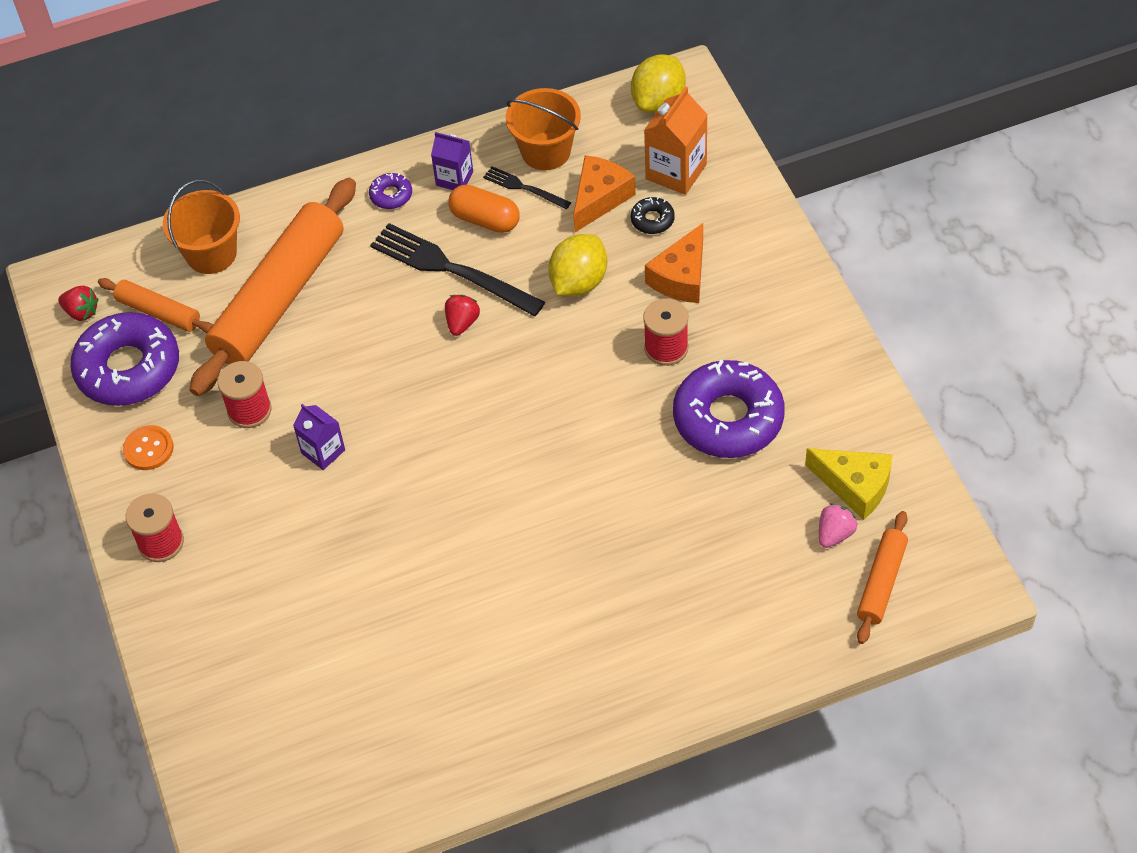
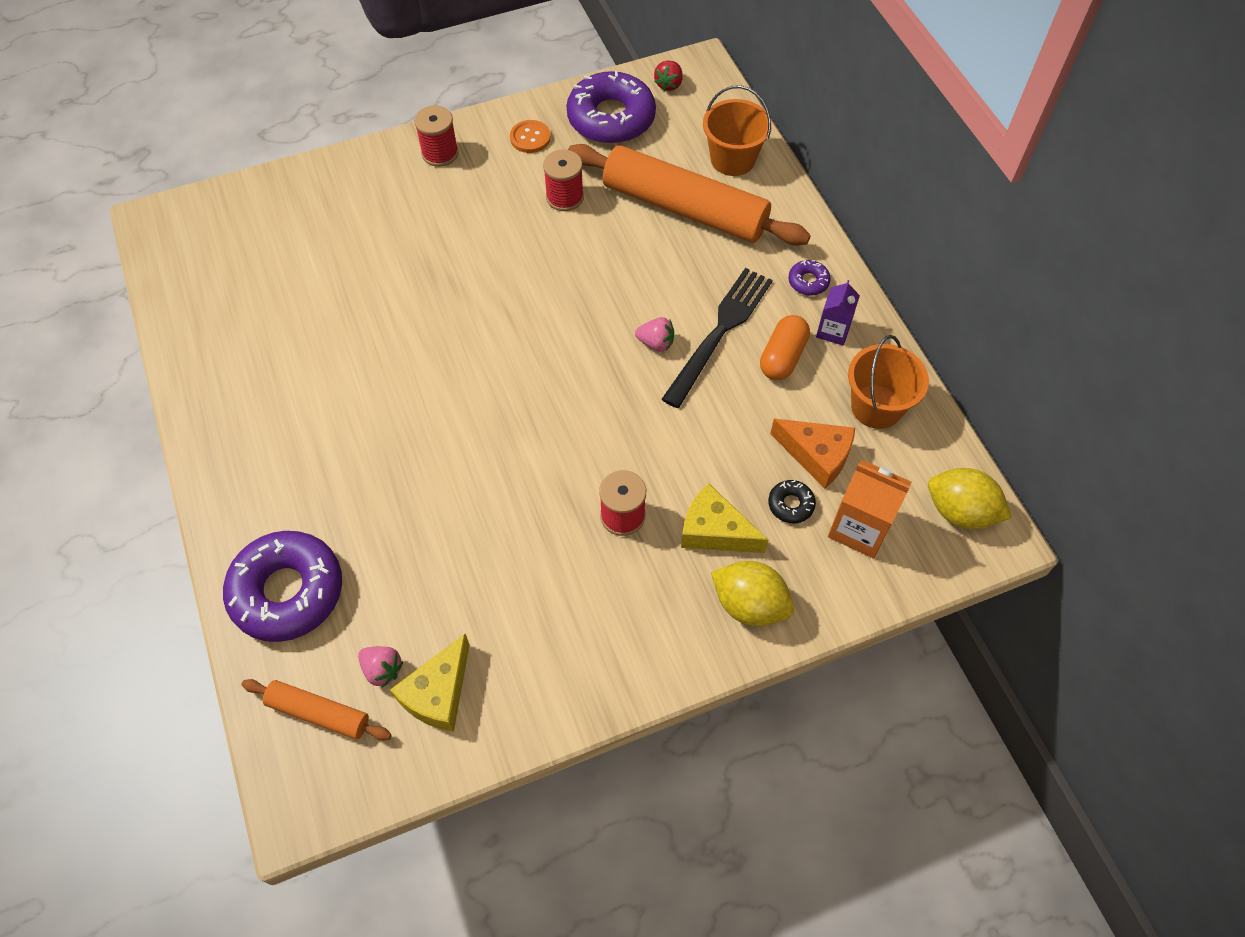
camera: 85 degrees right, 5 degrees up
(159, 312) = (669, 131): orange rolling pin -> none
(323, 452) = (518, 249): purple carton -> none
(462, 323) = (656, 343): red strawberry -> pink strawberry
(524, 188) = (826, 388): black fork -> none
(579, 282) = (706, 438): yellow lemon -> yellow lemon (749, 604)
(681, 277) = (714, 531): orange cheese -> yellow cheese
(728, 418) = (532, 572): purple donut -> purple donut (287, 591)

